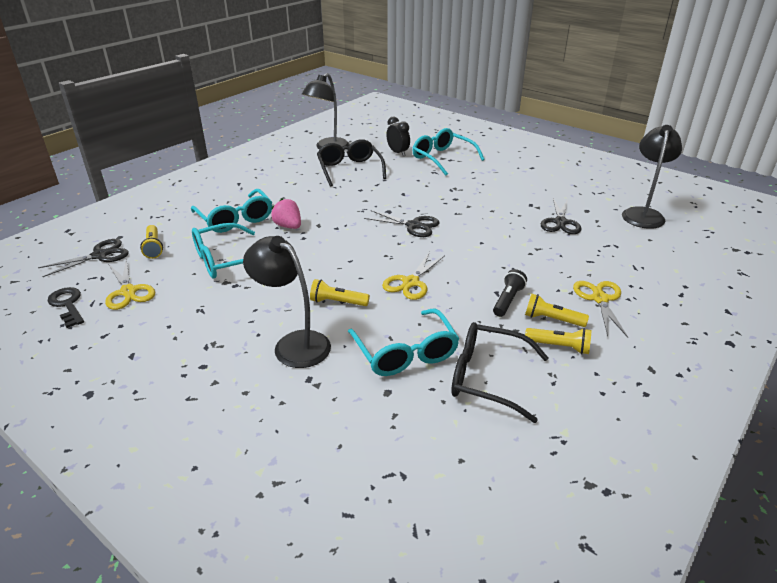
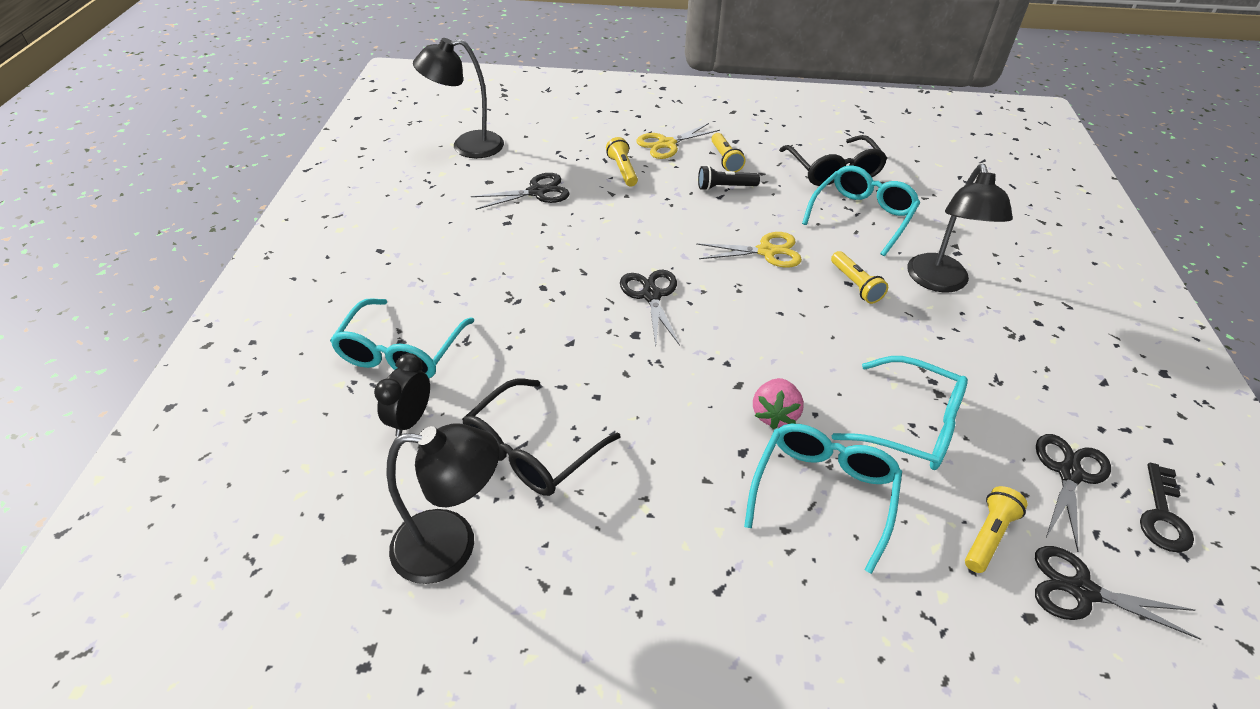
camera: 125 degrees left, 10 degrees up
(128, 292) = (1069, 473): yellow scissors -> black scissors
(559, 346) = (756, 150): yellow flashlight -> yellow flashlight (622, 170)

